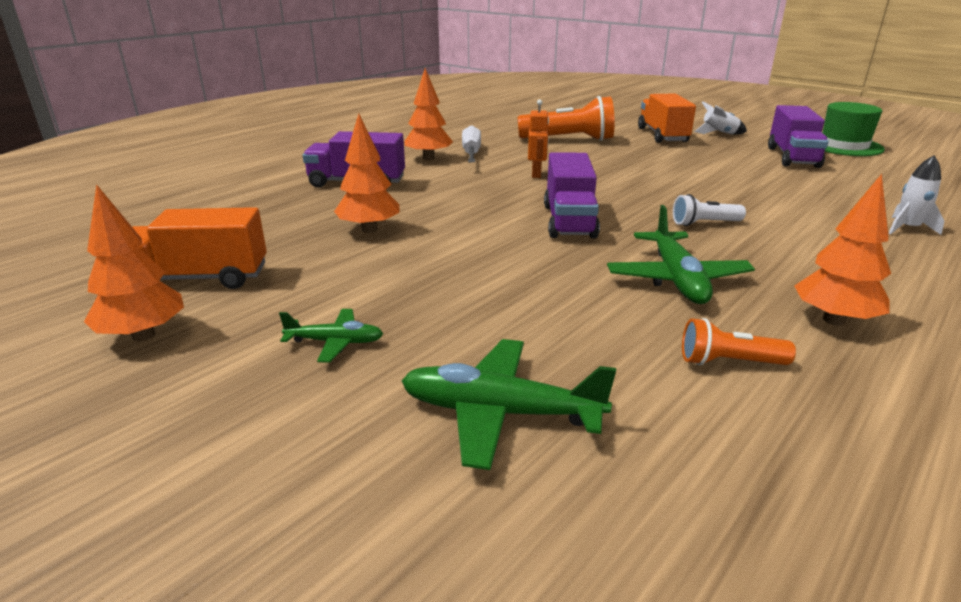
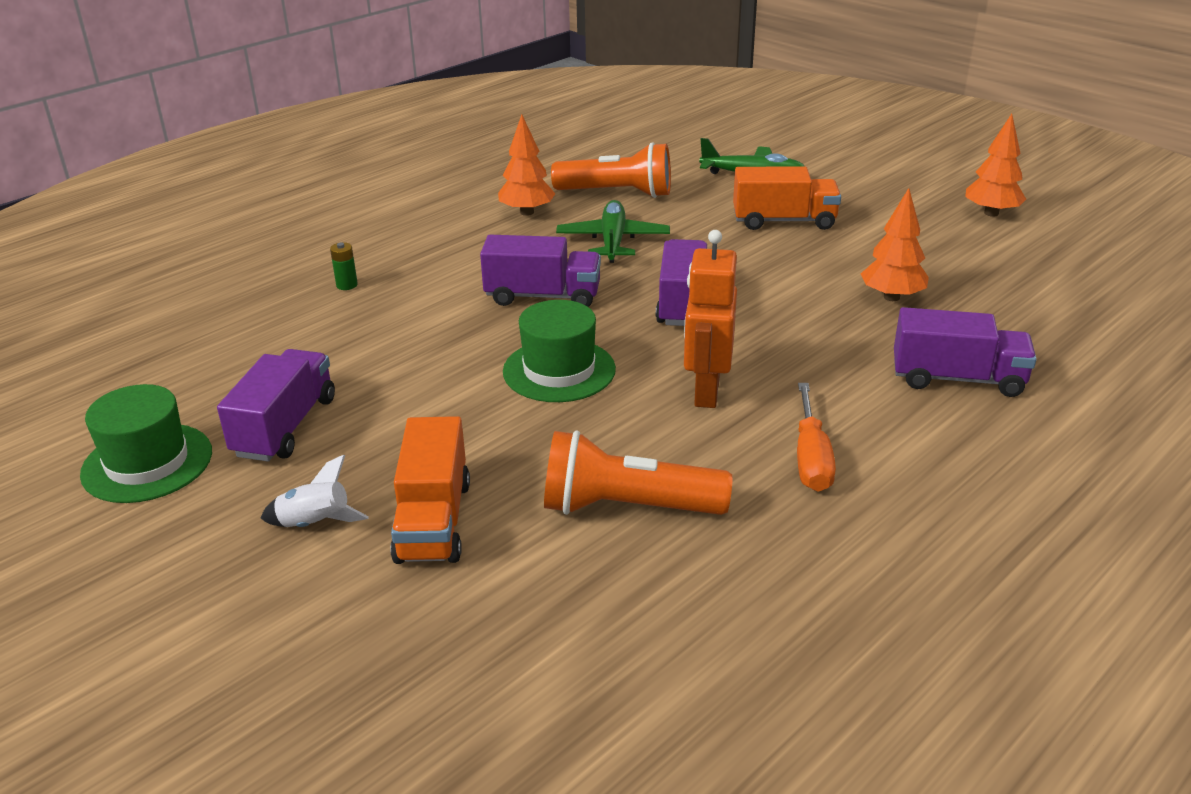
camera: 175 degrees left, 5 degrees up
(198, 278) = (1004, 250): orange truck -> orange truck (784, 221)
(335, 342) = (860, 207): green plane -> none
(428, 158) = (880, 444): orange tree -> none
(471, 153) = (811, 459): white screwdriver -> orange screwdriver
(536, 174) = (706, 391): orange robot -> orange robot, size x1.69
(646, 181) = (559, 370): none -> green hat
(704, 223) = (543, 296): white flashlight -> purple truck
(729, 362) = (617, 193): orange flashlight -> orange flashlight, size x1.94
(907, 228) = (347, 285): white rocket -> green battery

